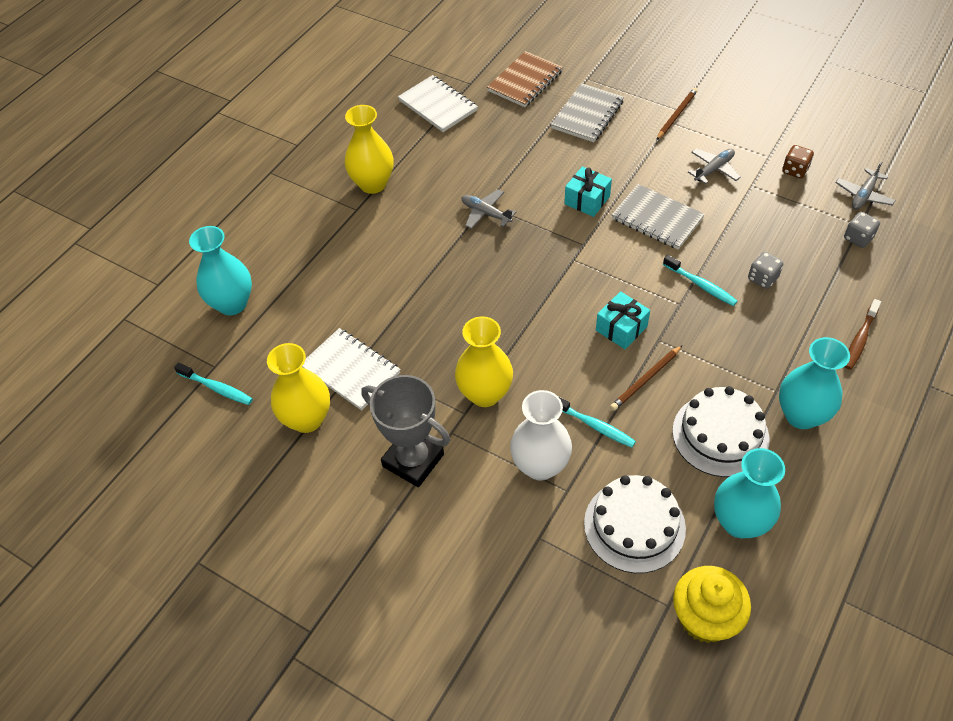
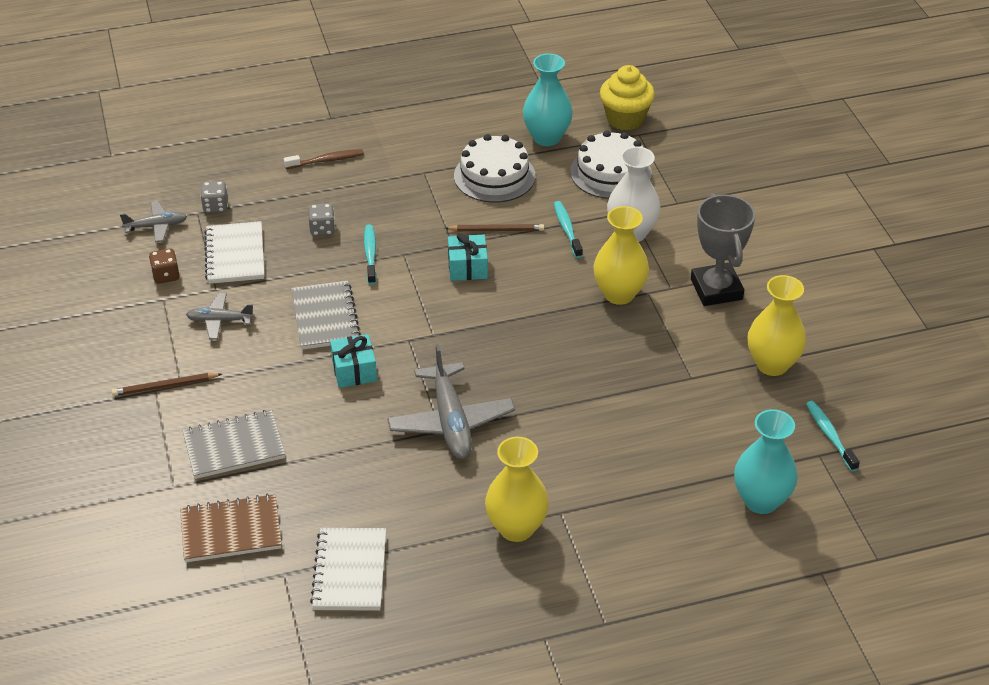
camera: 140 degrees left, 10 degrees down
(350, 370) = (705, 375): white notebook -> white notebook (235, 255)
(485, 213) = (451, 422): grey plane -> grey plane, size x1.80
(801, 415) = (430, 153): turquoise vase -> none

